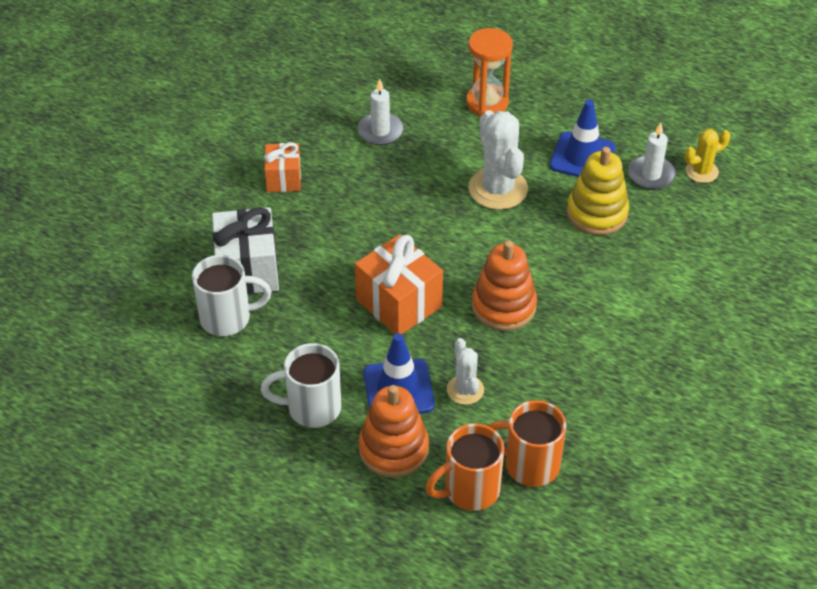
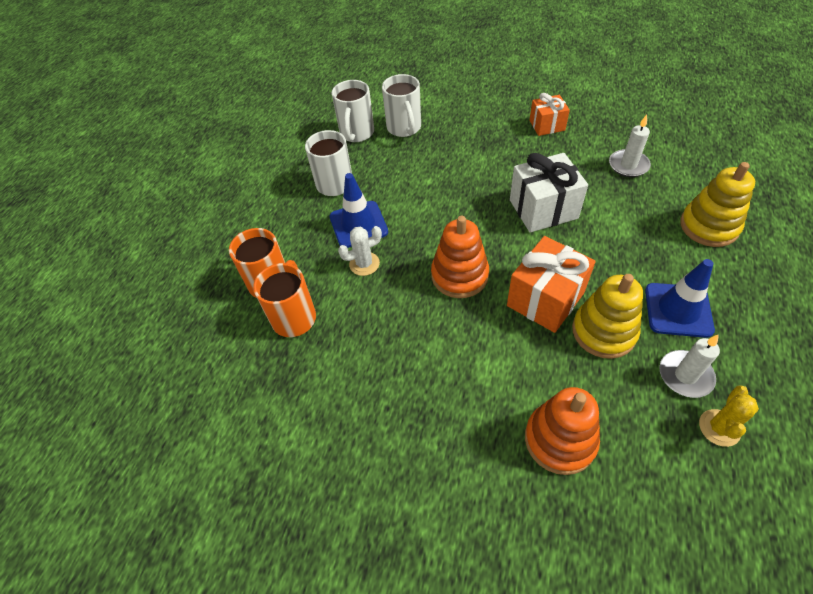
camera: 85 degrees right, 5 degrees up
(216, 373) = (356, 133): none -> white mug
(247, 270) = (450, 127): white gift -> white gift (543, 209)
(393, 449) = (303, 231): orange stacking toy -> orange stacking toy (560, 440)
(399, 303) = (443, 210): orange gift -> orange gift (545, 299)
(487, 103) = (709, 226): orange hourglass -> yellow stacking toy
(498, 189) = (599, 251): white cactus -> none
(701, 171) = (719, 428): yellow cactus -> yellow cactus turned 60 degrees clockwise

